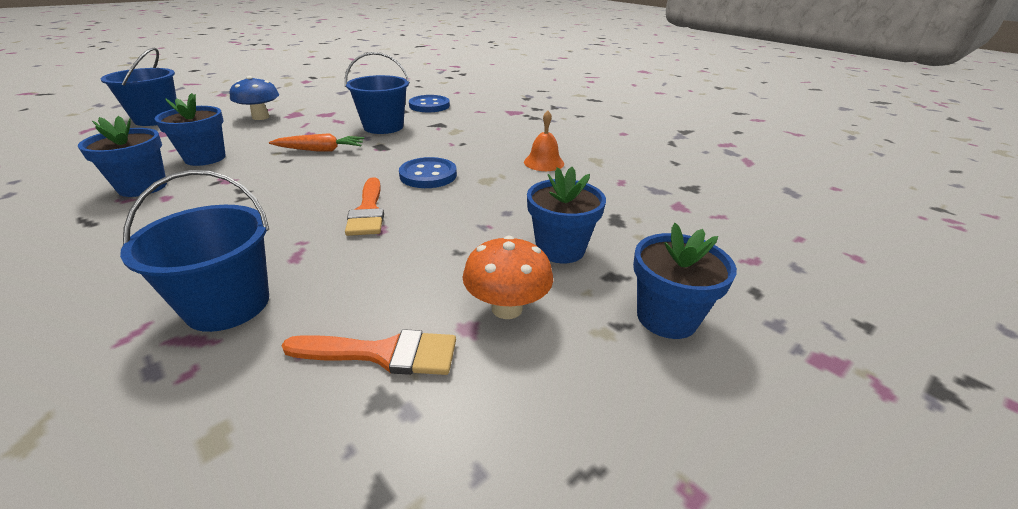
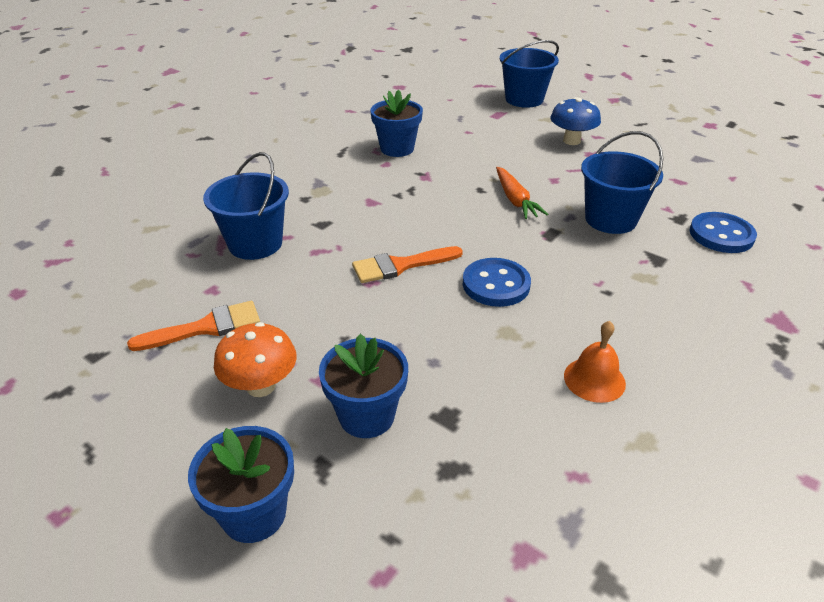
camera: 80 degrees right, 5 degrees up
(205, 158) = (460, 151): blue flower pot -> none
(383, 353) = (206, 327): orange brush -> orange brush turned 105 degrees counterclockwise

